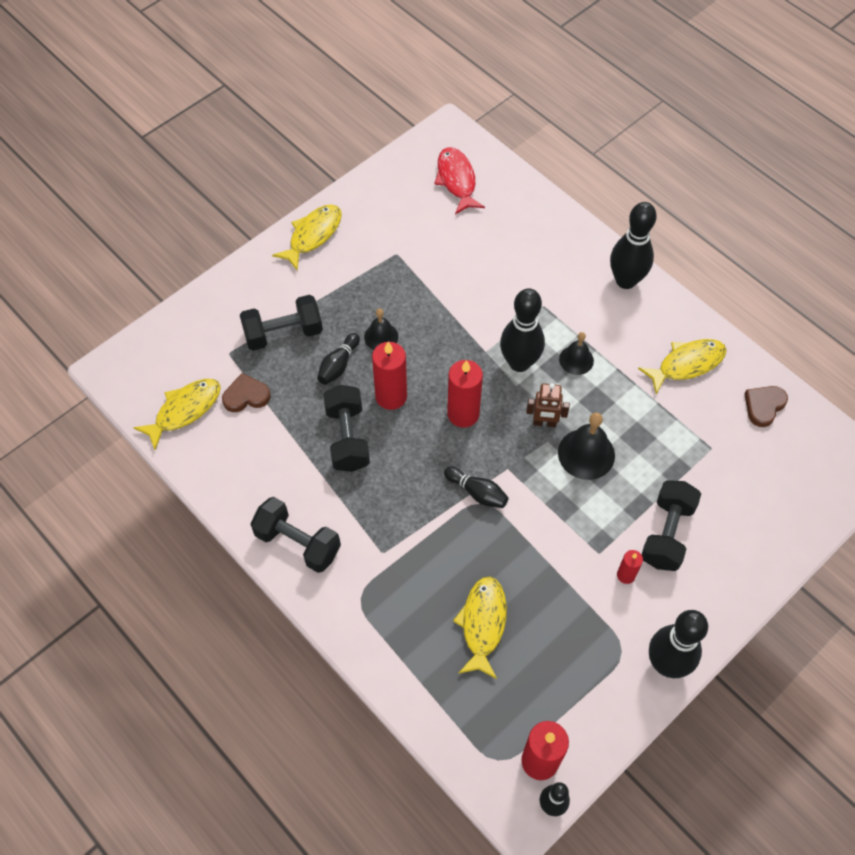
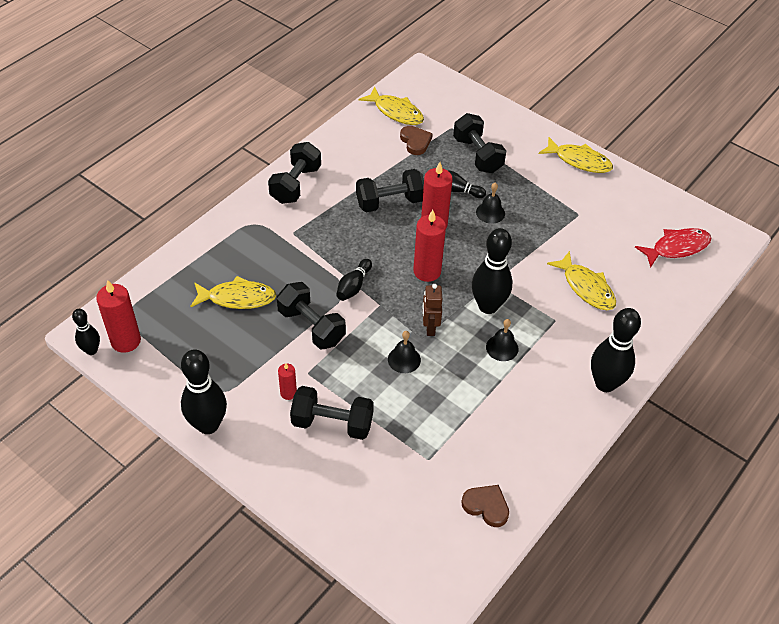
camera: 80 degrees right, 10 degrees down
(533, 543) = (311, 326): none -> black dumbbell
(586, 454) = (404, 359): black bell -> black bell, size x0.63
(687, 364) = (519, 437): yellow fish -> yellow fish (586, 287)

